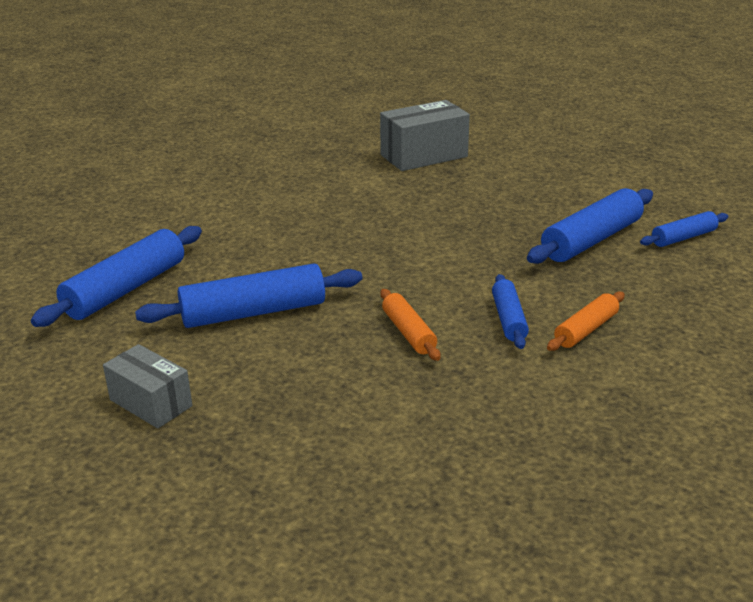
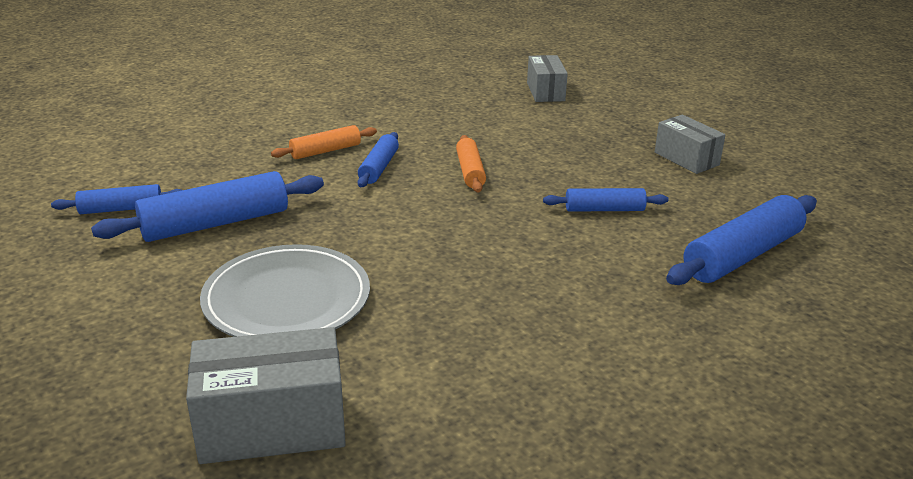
camera: 165 degrees left, 0 degrees up
(253, 312) = (604, 209): blue rolling pin -> blue rolling pin, size x0.57
(370, 520) = (545, 92): none -> grey box
(476, 203) = (287, 299): none -> grey plate

